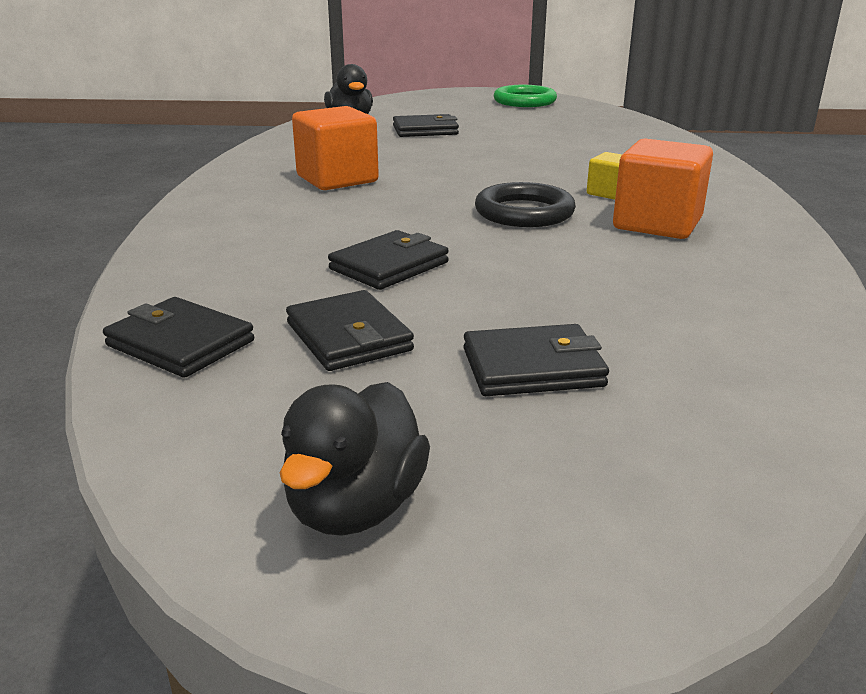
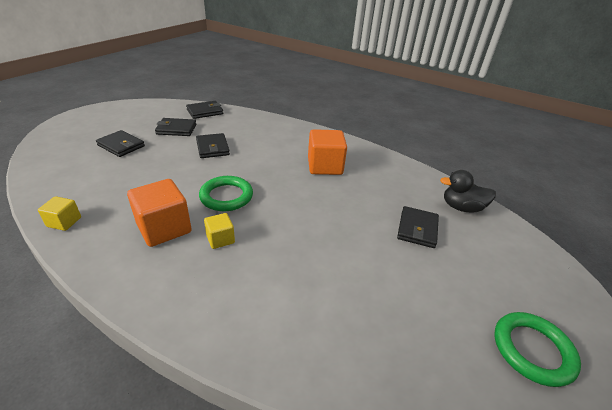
camera: 115 degrees right, 10 degrees up
(356, 507) = (116, 113): black duck -> none
(524, 212) = (226, 196): black ring -> green ring
(532, 367) = (121, 146): black wallet -> black wallet turned 75 degrees counterclockwise
(795, 288) = (64, 222): none -> yellow cube

